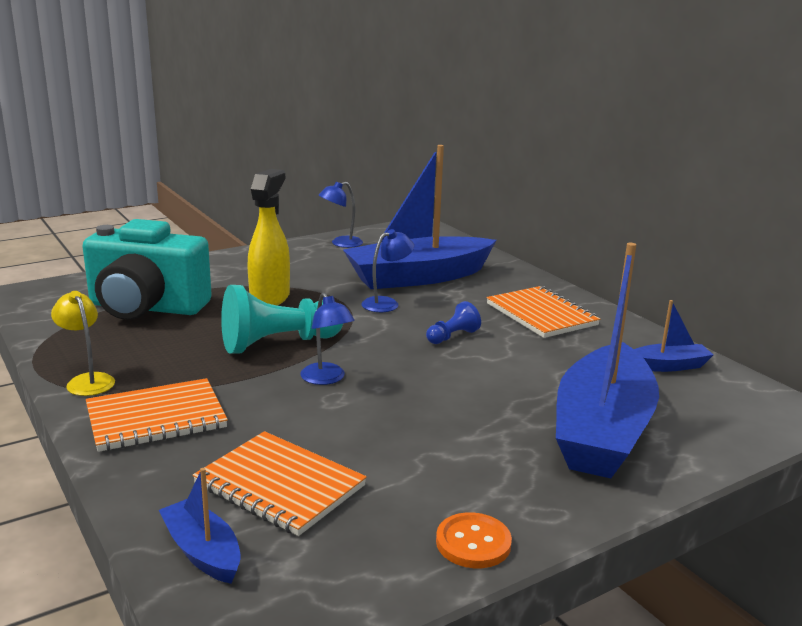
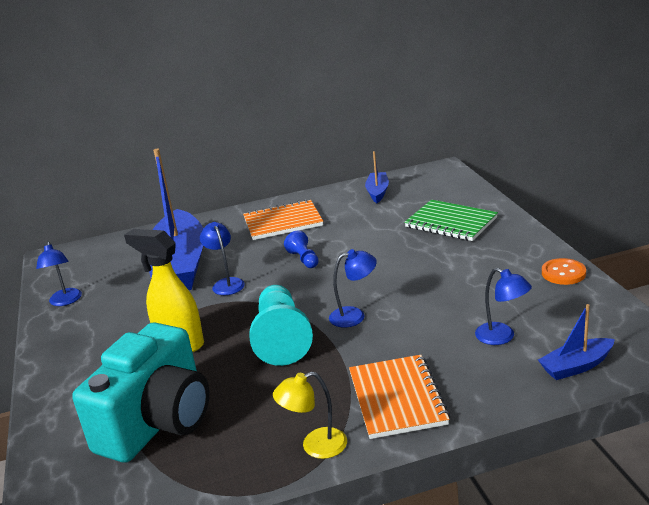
camera: 70 degrees left, 5 degrees up
(279, 485) = (502, 337): orange notebook -> blue lamp
(602, 430) = (451, 222): blue boat -> green notebook

